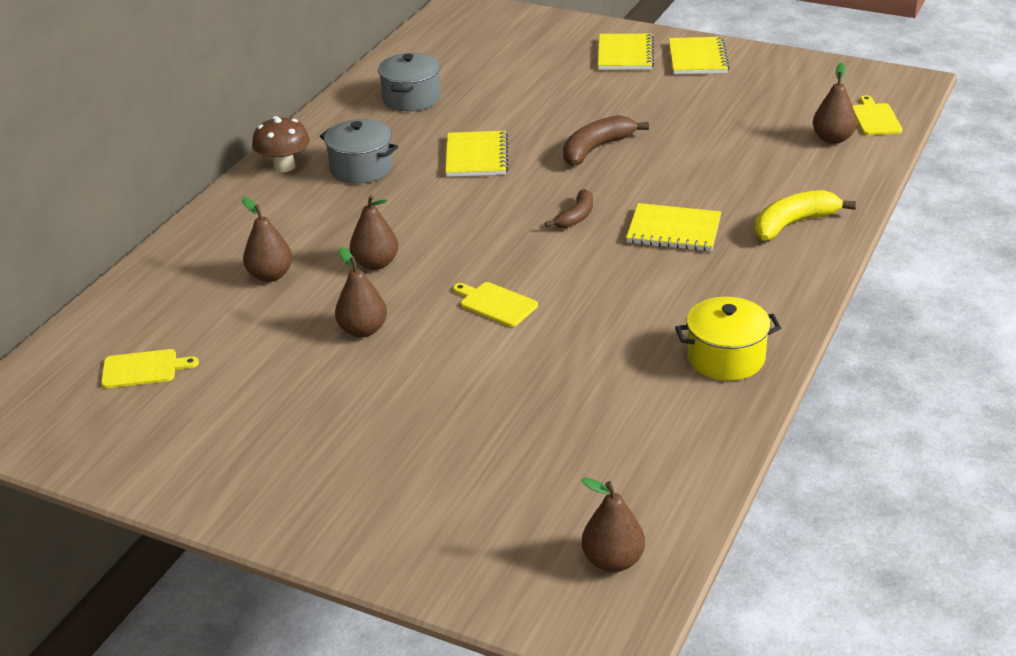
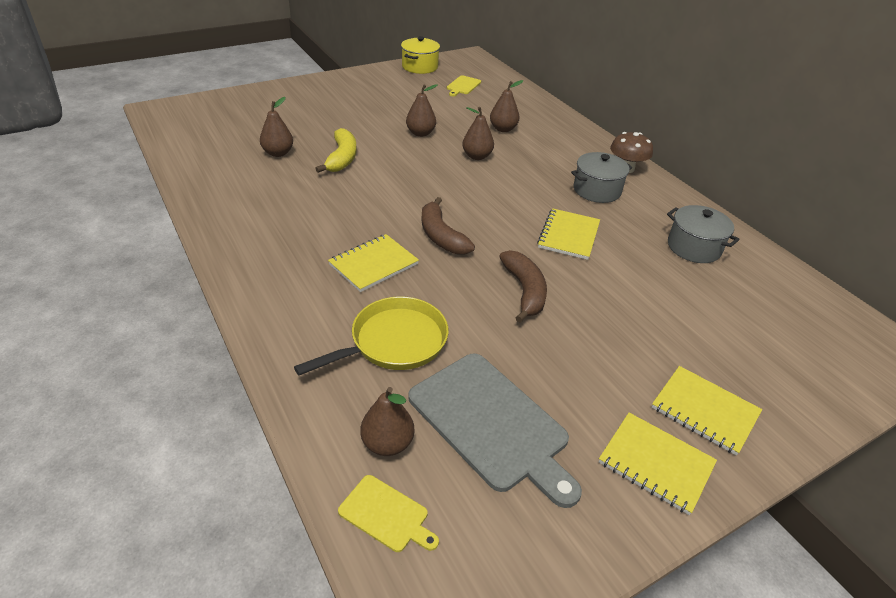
camera: 120 degrees right, 5 degrees up
(476, 156) = (568, 235): yellow notebook -> yellow notebook turned 75 degrees clockwise
(496, 304) = (390, 172): yellow cutting board -> none
(576, 217) = (441, 236): brown banana -> brown banana, size x1.57
(613, 561) = (184, 124): brown pear -> brown pear (278, 153)
(726, 358) = (235, 212): yellow pot -> yellow pot (420, 67)
(748, 177) = (393, 342): none -> yellow pan
(756, 113) = (492, 424): none -> grey cutting board
(793, 224) = (305, 321): yellow banana -> yellow banana (342, 158)

